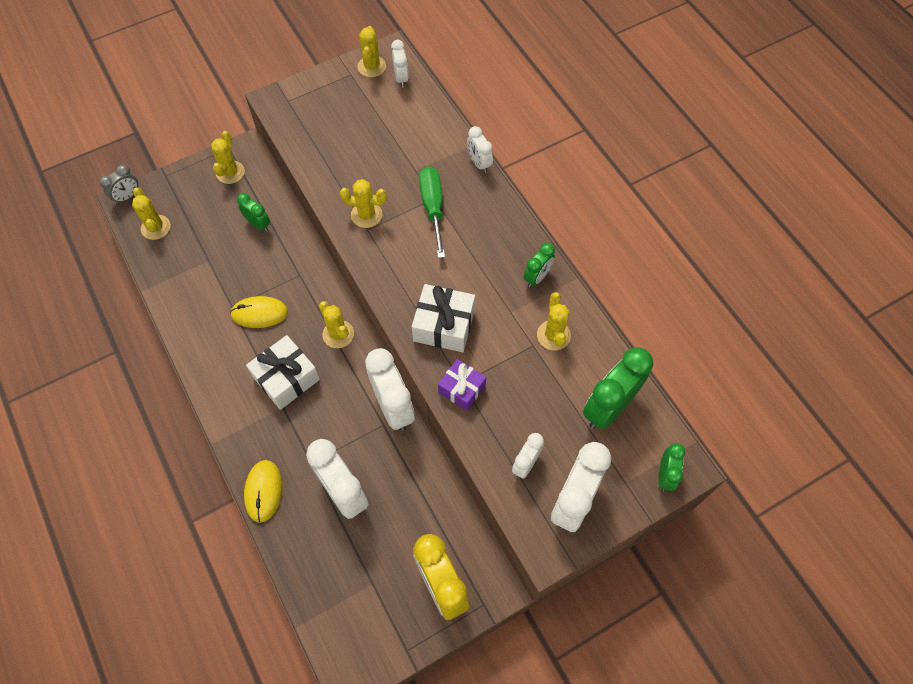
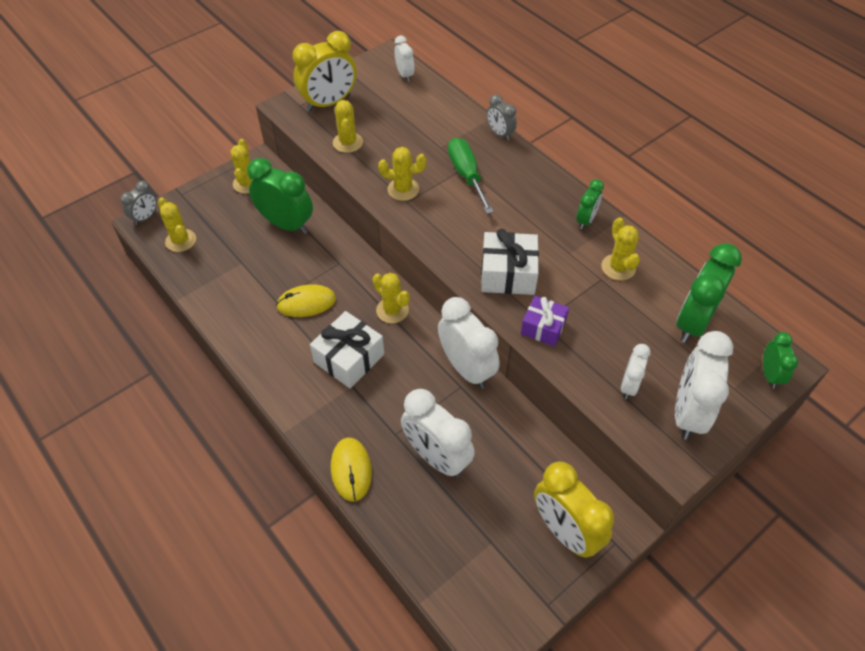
camera: 10 degrees left, 10 degrees down
(258, 224) = (286, 224): green clock -> green clock, size x1.86
(317, 102) = (329, 103): none -> yellow clock
(371, 66) = (374, 69): yellow cactus -> yellow cactus (348, 142)
(479, 163) = (500, 134): white clock -> grey clock

